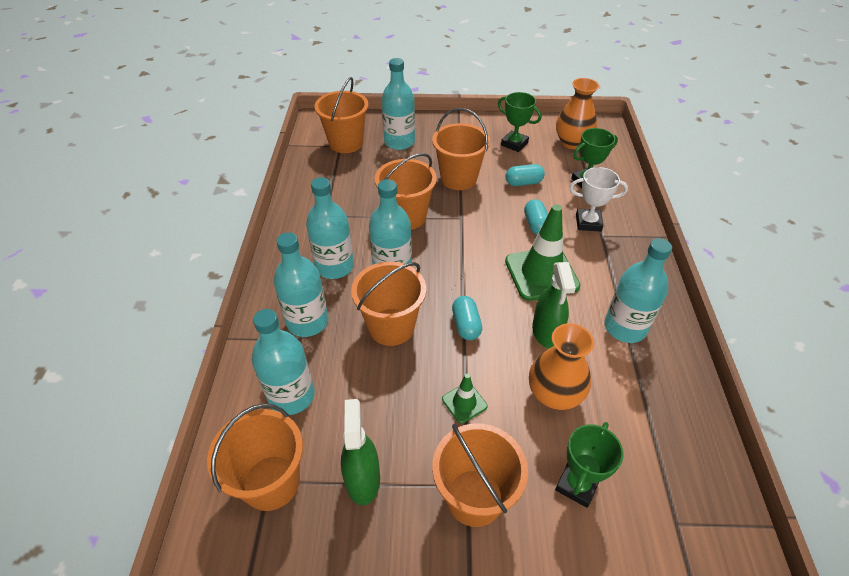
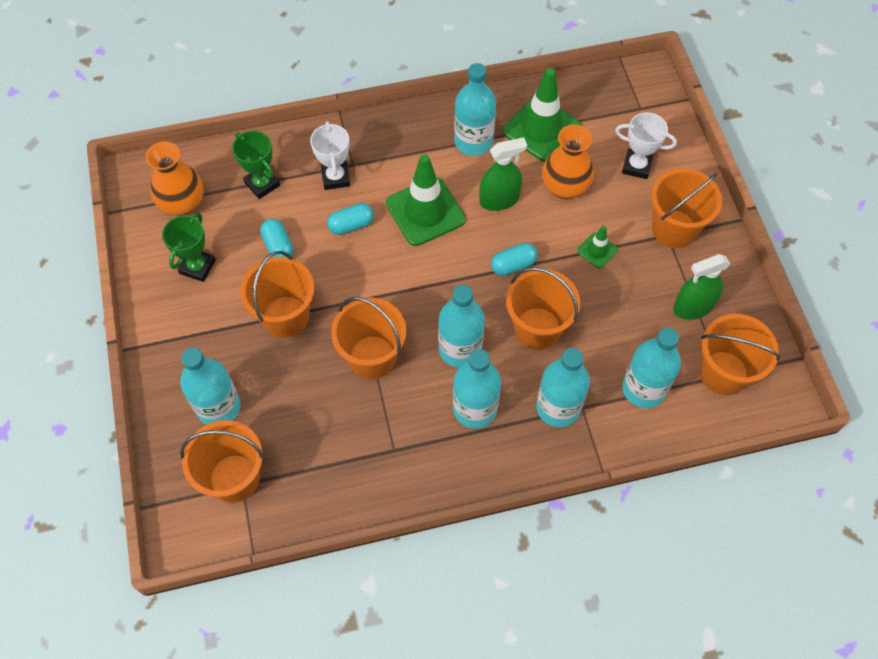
camera: 105 degrees left, 15 degrees up
(577, 484) = (636, 166): green trophy -> white trophy
(640, 394) = (541, 129): none -> green traffic cone

